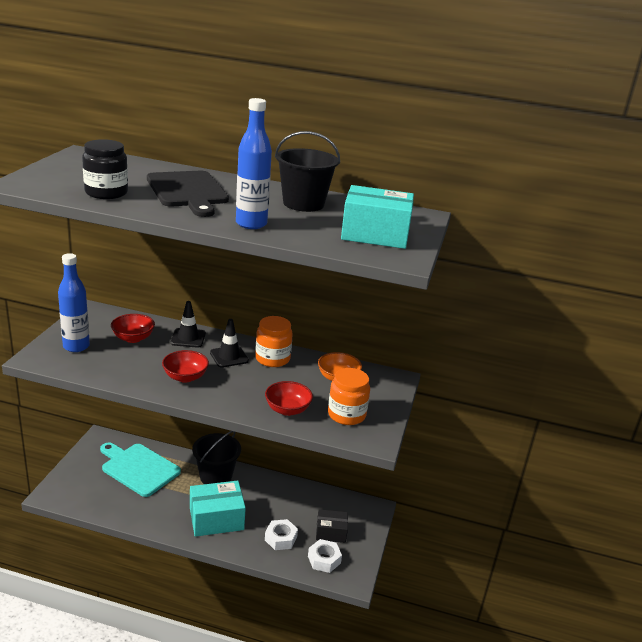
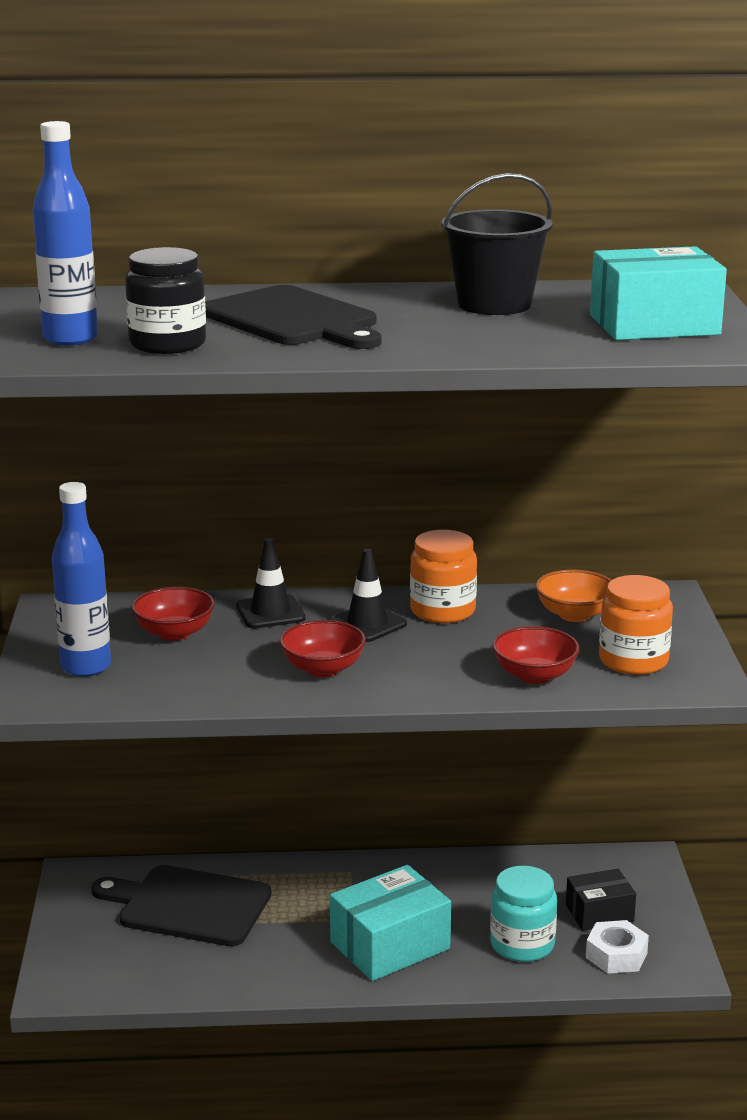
camera: 15 degrees left, 5 degrees down
(138, 468) = (188, 905): turquoise cutting board -> black cutting board
(216, 476) = (339, 882): black bucket -> none
(251, 224) = (456, 345): blue bottle -> blue bottle (70, 339)
(281, 538) = (522, 944): white nut -> turquoise jar

